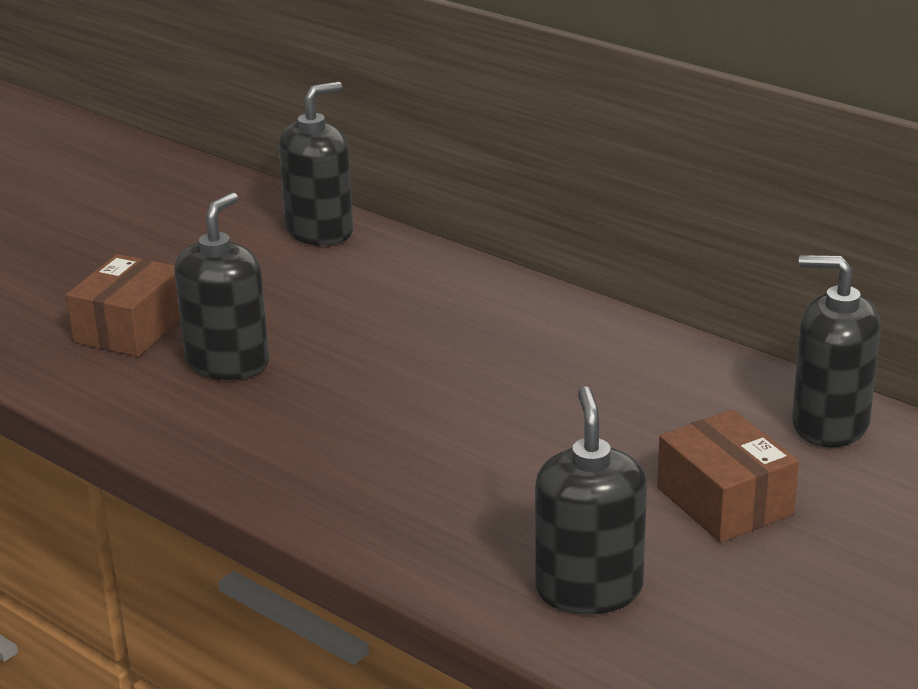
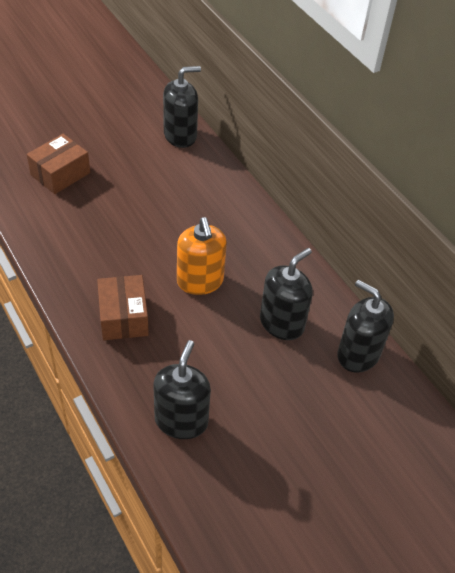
camera: 15 degrees right, 20 degrees up
(228, 363) = (92, 212): black soap dispenser -> black soap dispenser (282, 323)
(490, 403) = (200, 281): none -> orange soap dispenser
(725, 501) = (277, 387): brown box -> brown box (123, 317)

